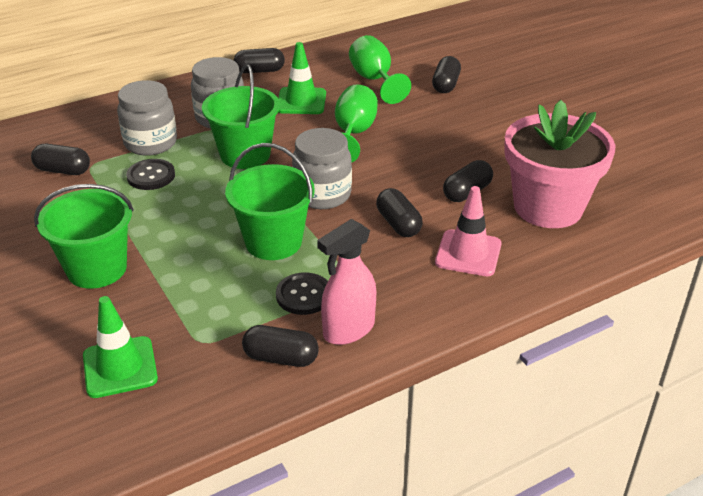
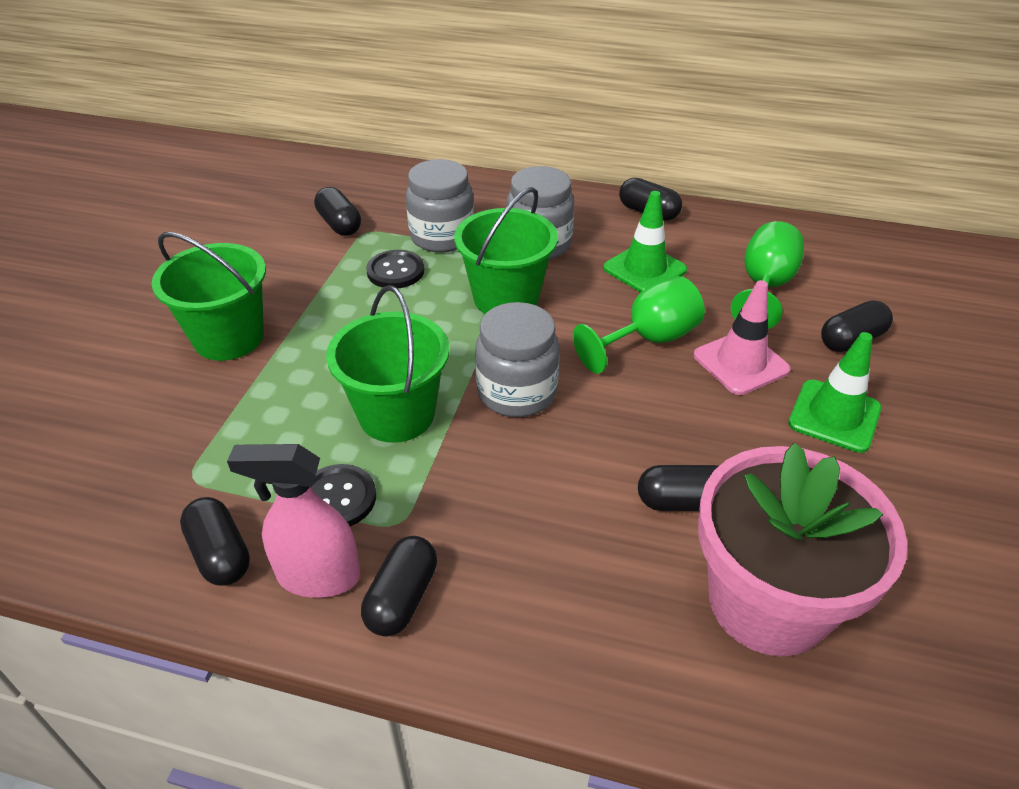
camera: 45 degrees right, 5 degrees up
(120, 367) = (106, 450): green traffic cone -> green traffic cone (834, 416)
(398, 224) = (546, 485): black capsule -> black capsule (402, 598)
(468, 253) = (572, 586): pink traffic cone -> pink traffic cone (740, 363)

